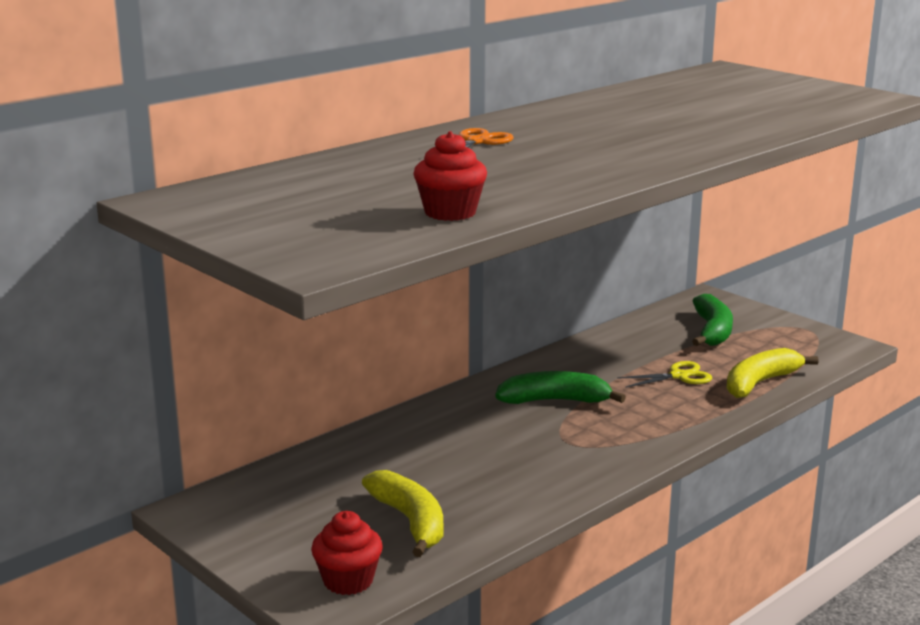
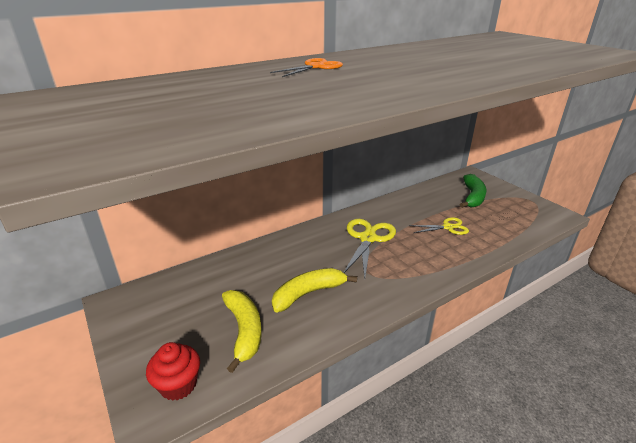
camera: 10 degrees right, 10 degrees up
(450, 212) = (247, 119): red cupcake -> none
(555, 401) = (368, 238): green banana -> yellow scissors
(760, 383) = (499, 237): yellow banana -> yellow banana (308, 293)

